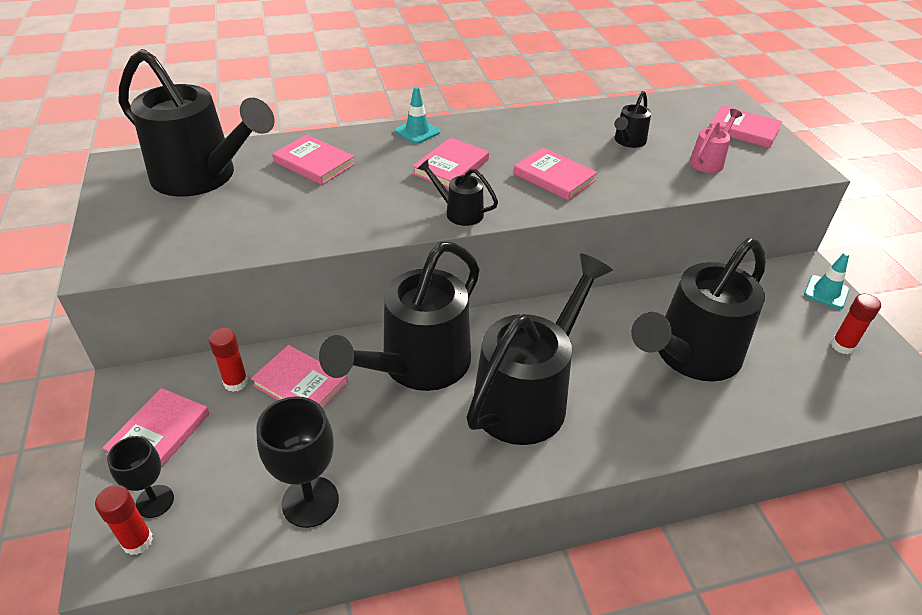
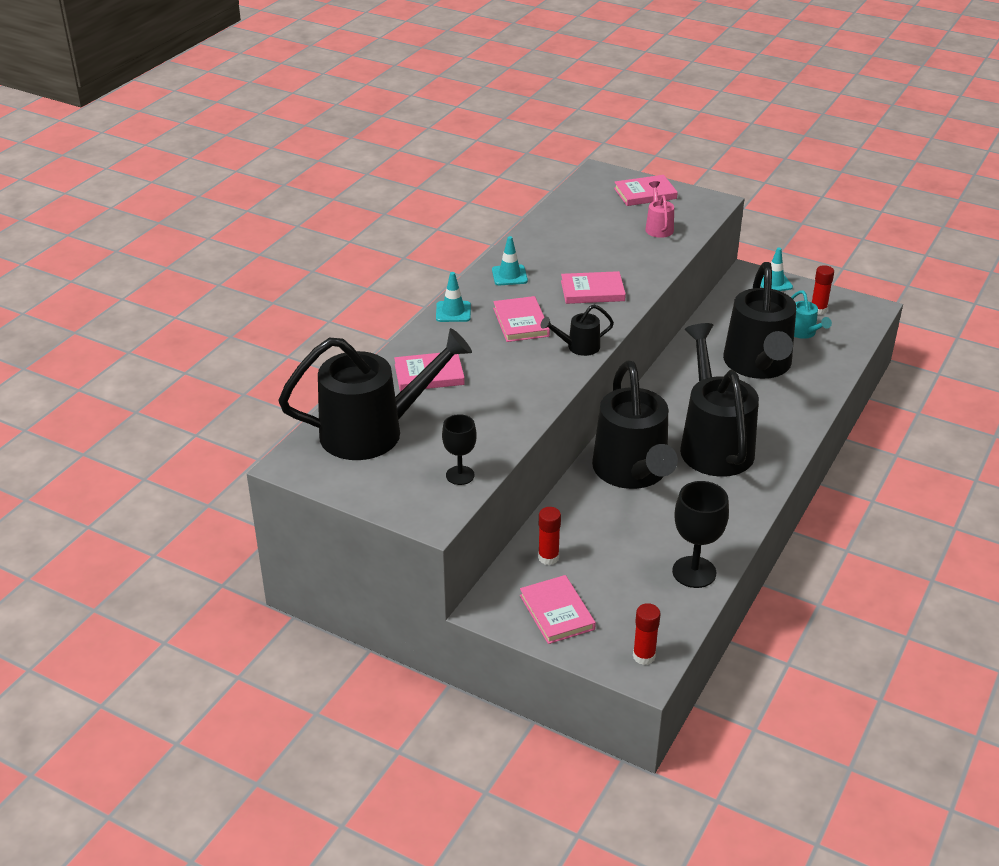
camera: 45 degrees left, 5 degrees down
(155, 501) = (618, 637): black goblet -> black goblet (460, 475)
(300, 384) = (586, 530): pink book -> none
(508, 130) = (509, 275): none -> turquoise traffic cone
(628, 141) = (594, 240): black watering can -> none
(790, 357) = (804, 333): none -> turquoise watering can

